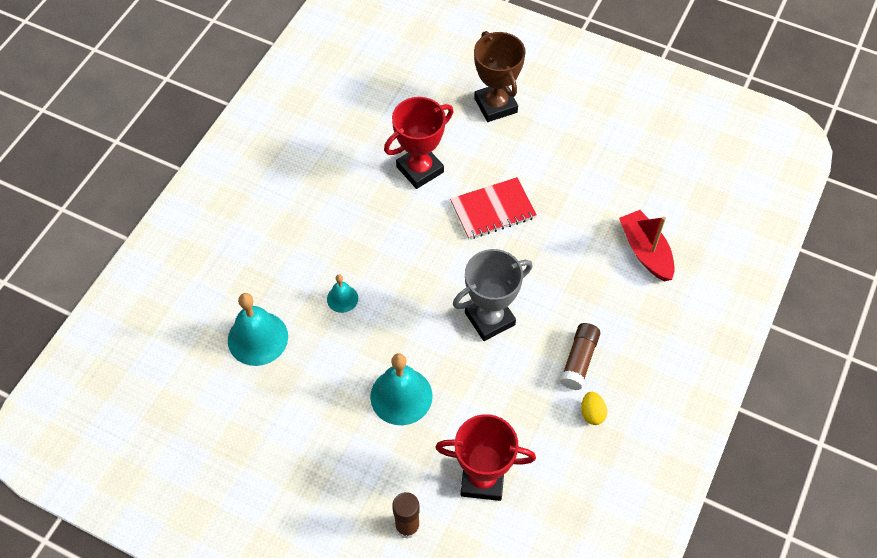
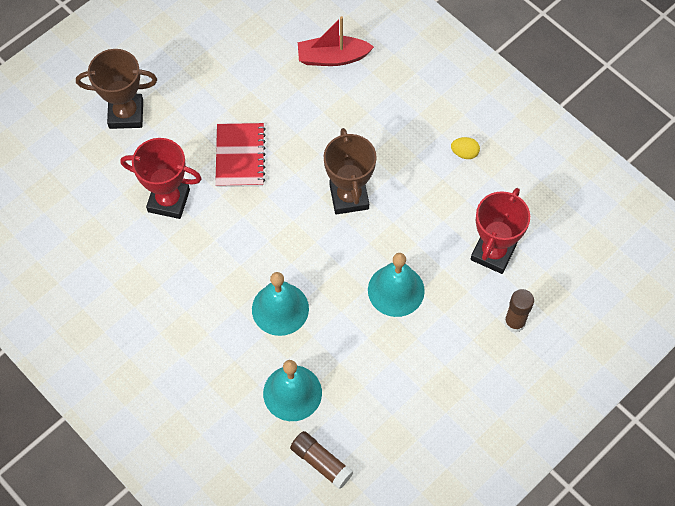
camera: 70 degrees left, 5 degrees up
(342, 298) = (280, 309): turquoise bell -> turquoise bell, size x1.88
(420, 169) = (168, 201): red trophy -> red trophy turned 60 degrees counterclockwise
(489, 319) = (349, 197): grey trophy -> brown trophy
(579, 360) = (414, 145): brown glue stick -> brown glue stick (321, 462)

